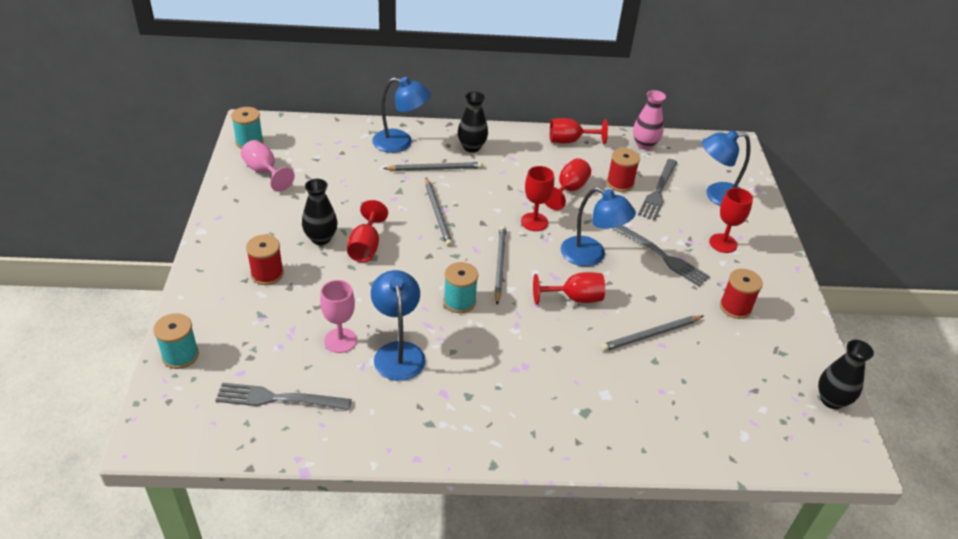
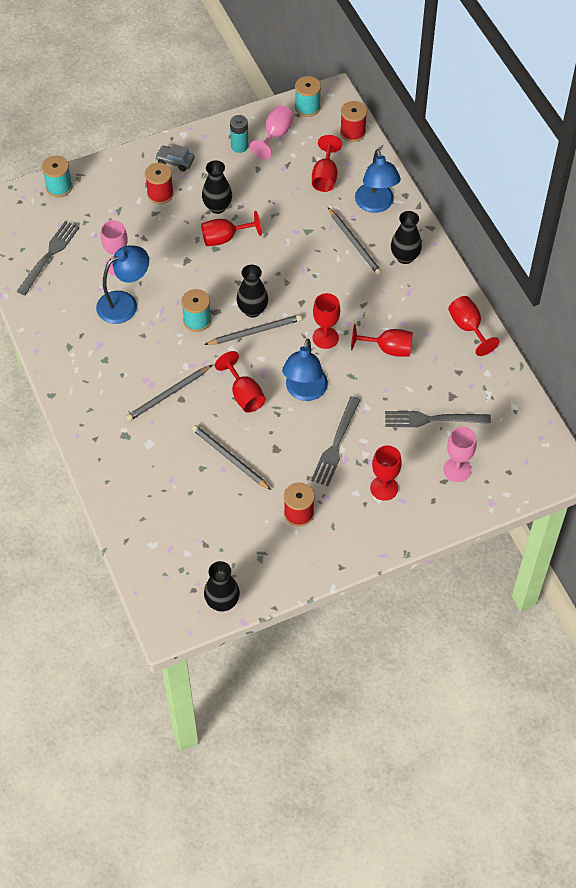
camera: 70 degrees right, 15 degrees up
(232, 248) = (175, 161): none -> grey car
(255, 198) = (239, 146): none -> turquoise battery
(278, 398) = (49, 255): grey fork -> grey fork turned 45 degrees clockwise
(343, 159) = (325, 176): none -> red goblet
(437, 214) = (294, 268): grey pencil -> grey pencil (168, 394)
(471, 257) = (252, 310): none -> black vase
(620, 183) = (425, 386): red spool -> red spool (352, 132)
(644, 144) = (505, 390): pink vase -> none
(717, 196) = (457, 470): blue lamp -> pink goblet

